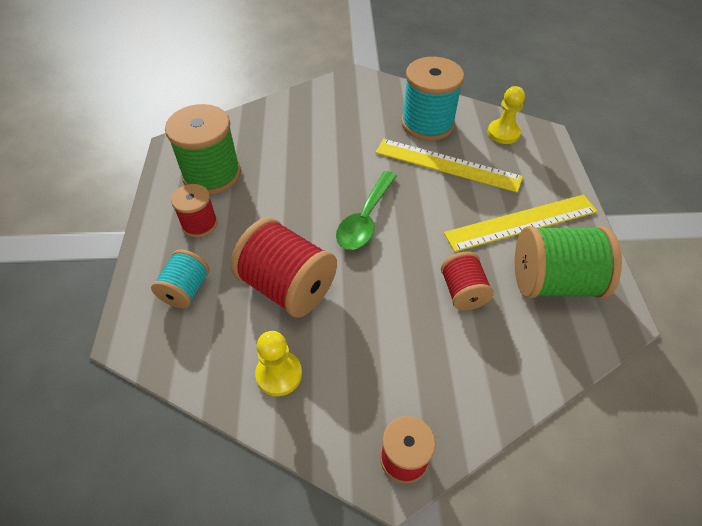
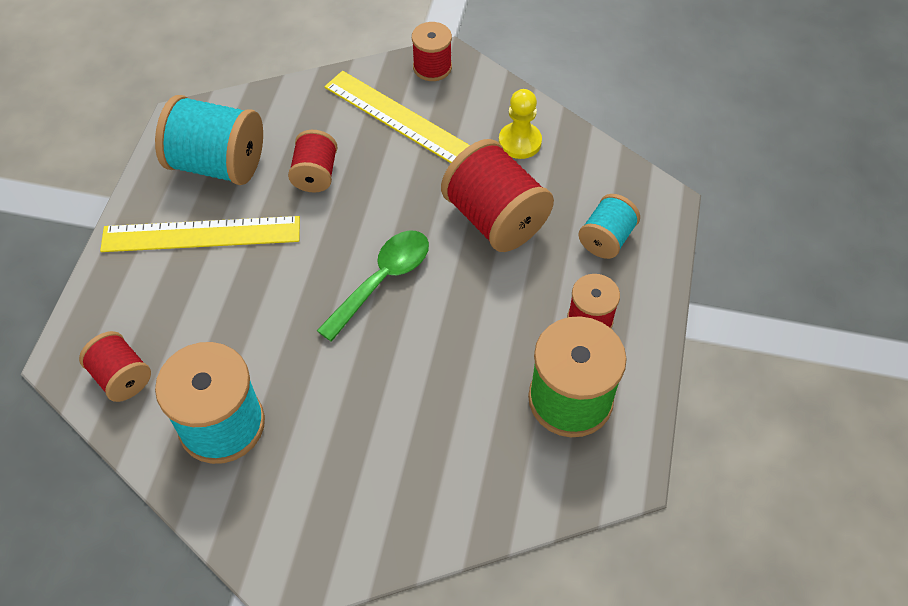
camera: 165 degrees left, 5 degrees up
(447, 165) = (237, 338): yellow ruler -> yellow ruler (401, 120)
(503, 133) = (122, 377): yellow pawn -> red spool
(553, 282) = (218, 164): green spool -> turquoise spool

